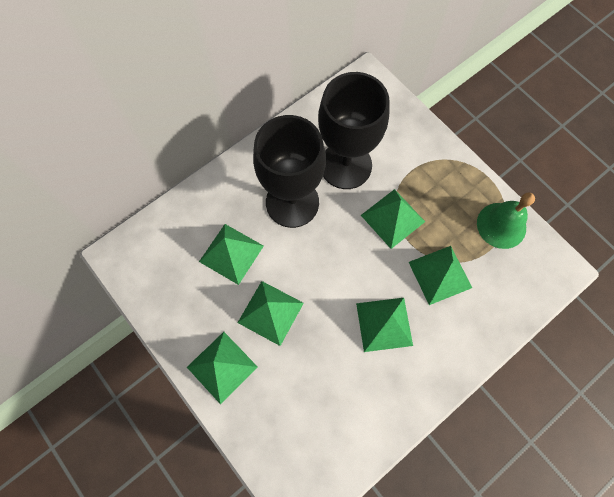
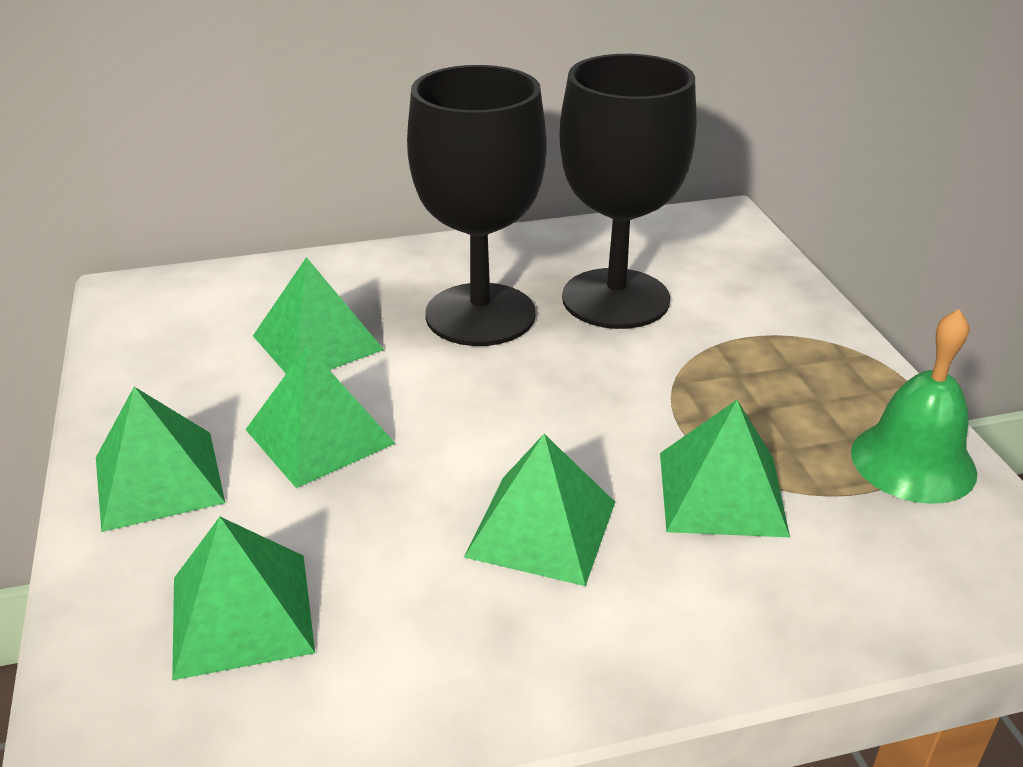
camera: 25 degrees right, 35 degrees down
(392, 218) = (665, 385): green pyramid -> green pyramid (241, 614)

